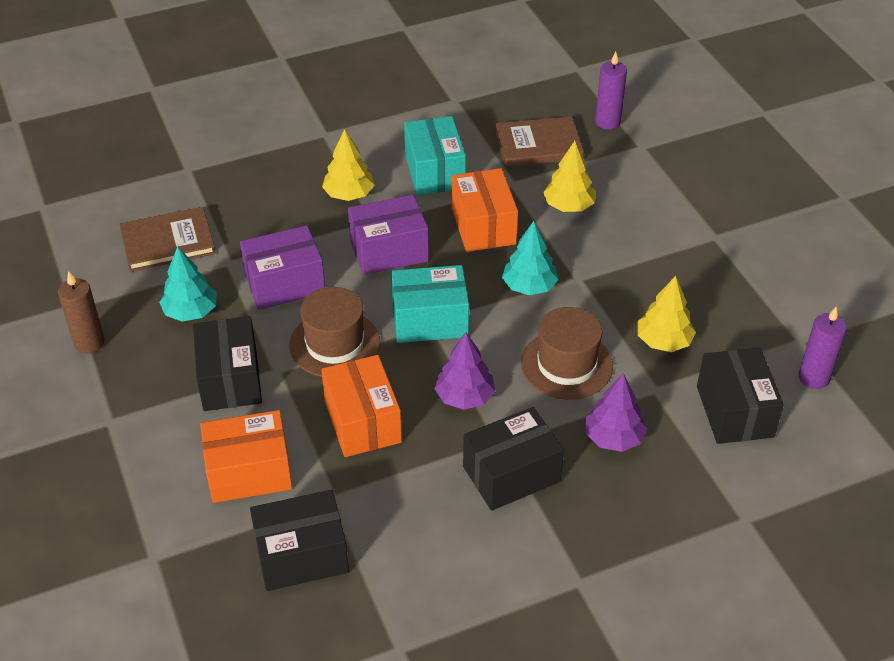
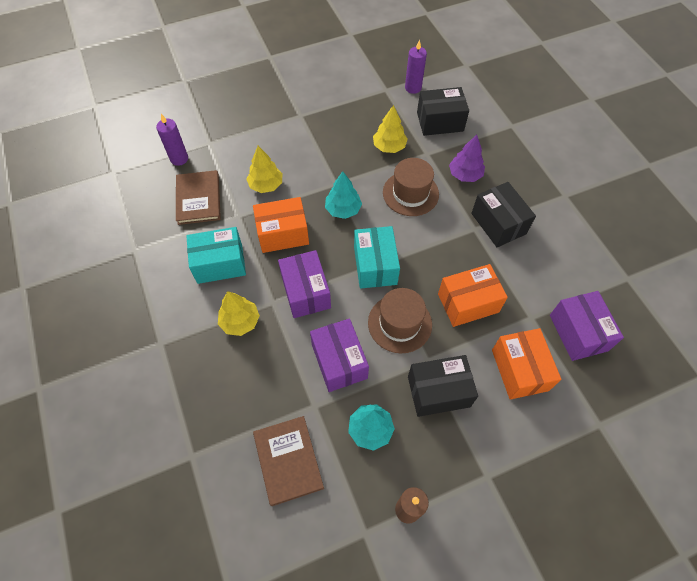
camera: 90 degrees left, 15 degrees up
(301, 555) = (578, 333): black box -> purple box
(464, 397) = (441, 246): purple tree -> none

